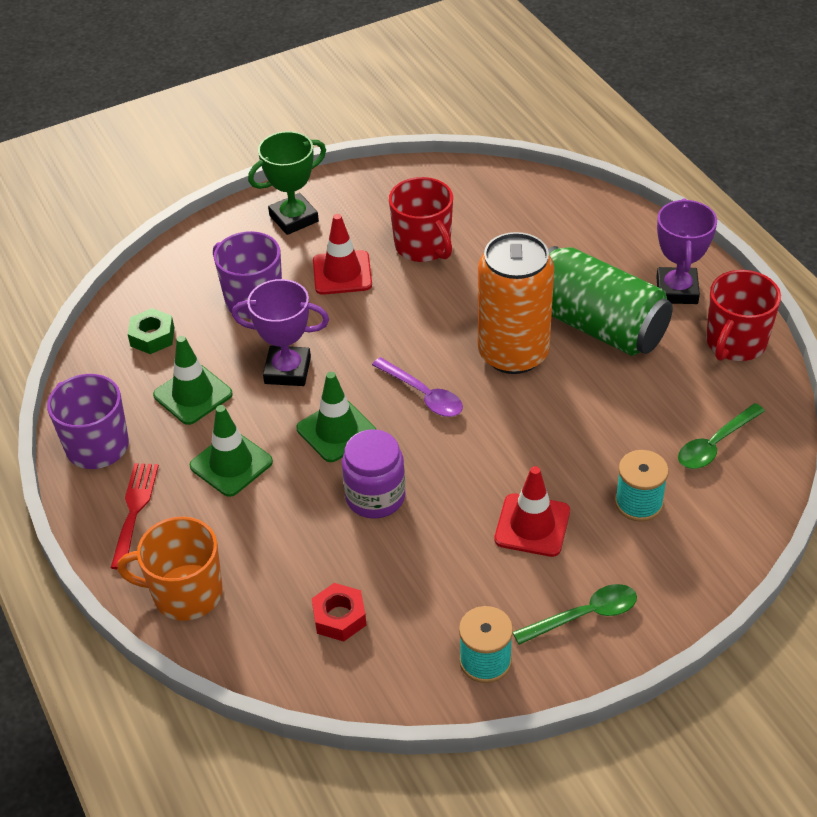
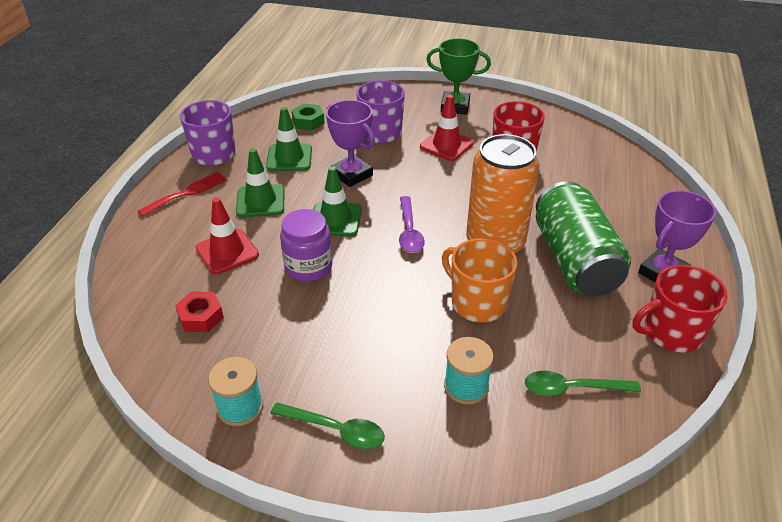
camera: 40 degrees right, 5 degrees down
(185, 593) = (150, 248): orange mug -> orange mug (477, 303)
(532, 525) = (376, 348): red traffic cone -> red traffic cone (227, 252)

